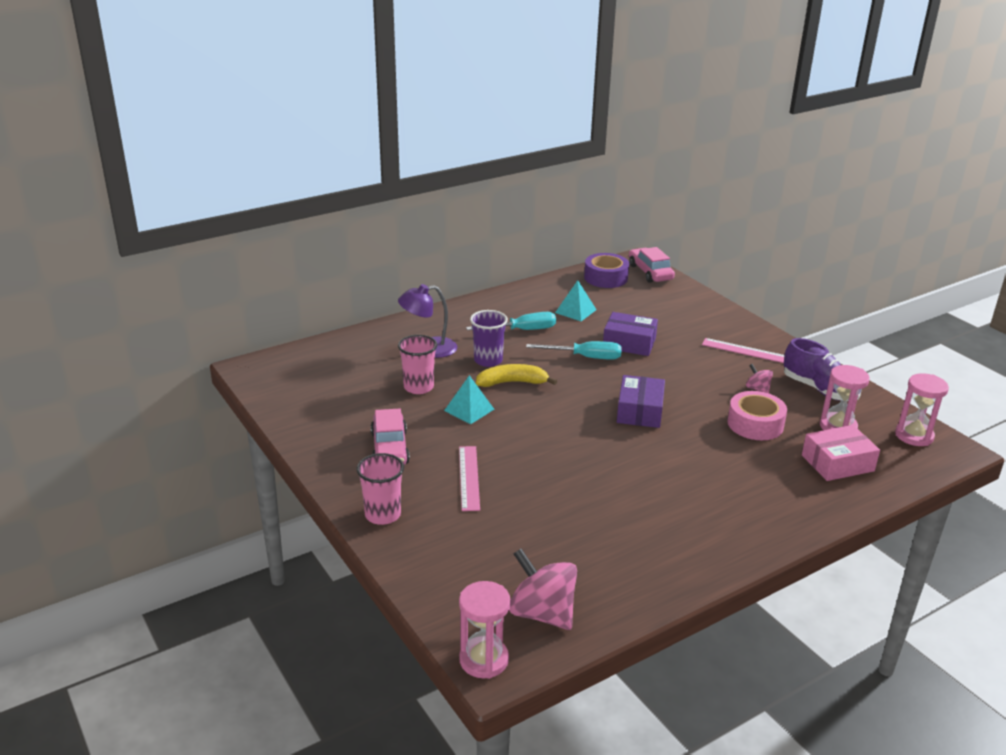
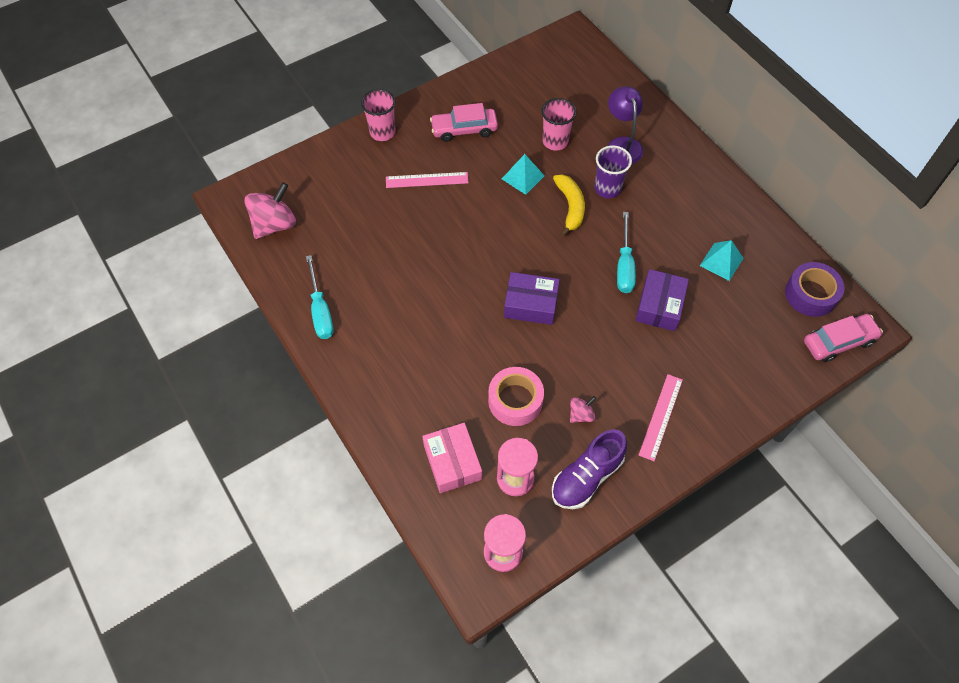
camera: 90 degrees right, 30 degrees up
(484, 660) = (236, 193): pink hourglass -> none
(522, 330) = (670, 215): turquoise screwdriver -> turquoise screwdriver (320, 310)

